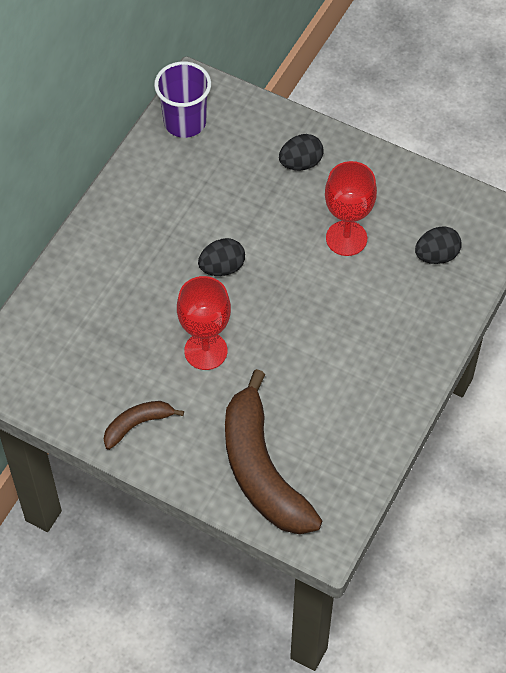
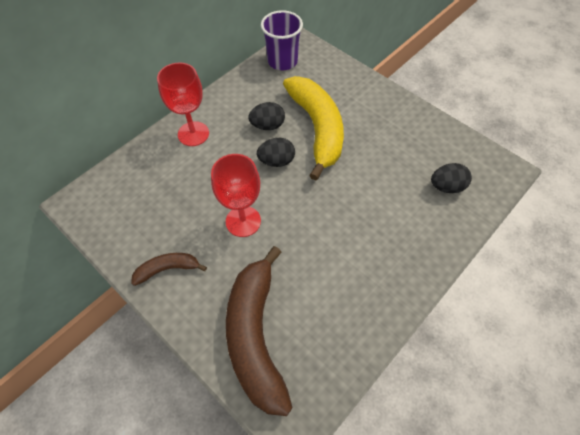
camera: 15 degrees right, 0 degrees up
(261, 212) = (317, 129): none -> yellow banana
(300, 163) = (356, 101): black egg -> black egg (267, 126)
(346, 238) = (377, 159): red goblet -> red goblet (193, 134)

